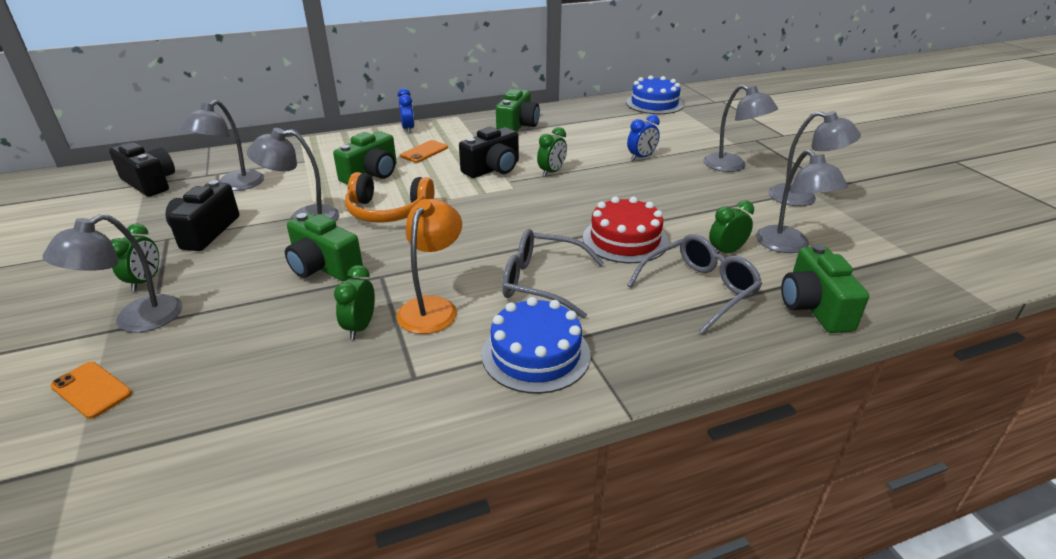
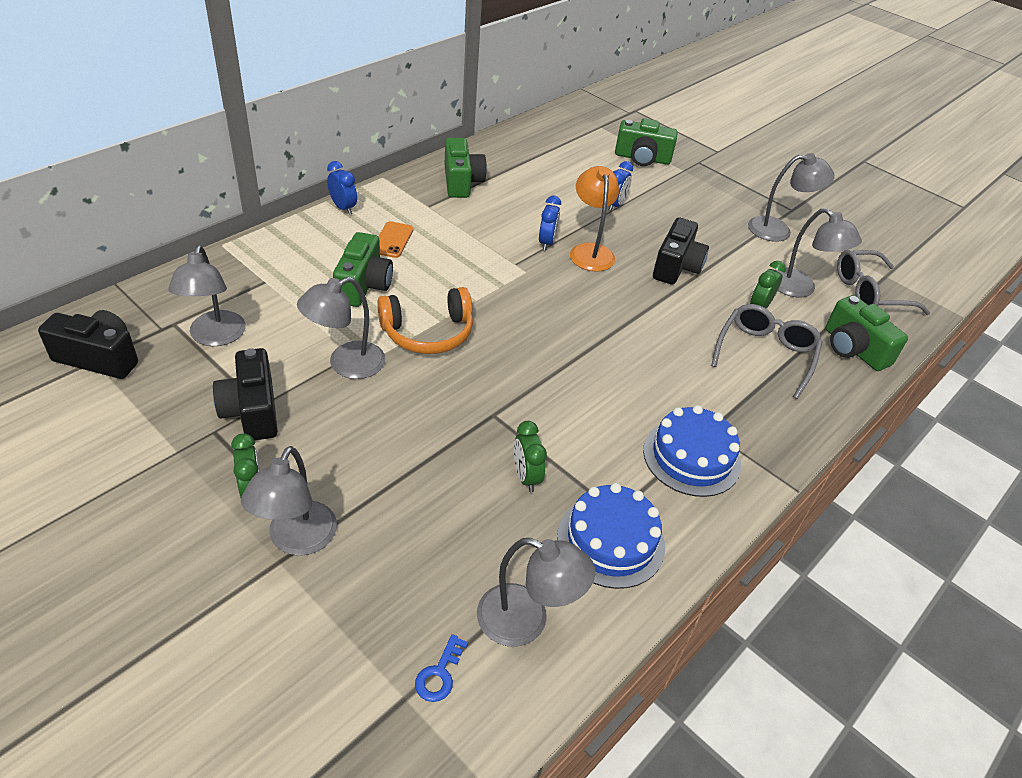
camera: 30 degrees left, 10 degrees up
(91, 390) = (338, 627): orange phone -> none
(121, 455) = (439, 674): none -> blue key
(323, 267) = (427, 420): green camera -> green camera (642, 158)
(433, 307) = (570, 435): orange lamp -> orange lamp (590, 251)
(493, 169) = (486, 250): black camera -> black camera (676, 267)
(542, 282) = (641, 381): grey glasses -> grey glasses (870, 292)
(551, 172) = (547, 242): green clock -> blue clock
(625, 239) = (672, 313): red cake -> none
(654, 103) = (574, 124): blue cake -> blue cake (611, 540)
(732, 166) = (700, 201): grey lamp -> grey lamp (526, 621)

